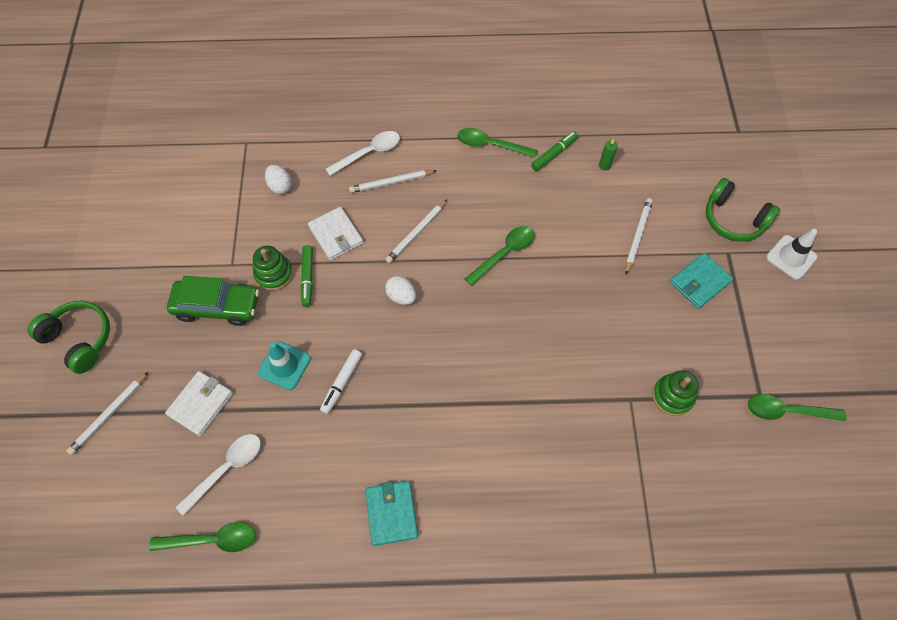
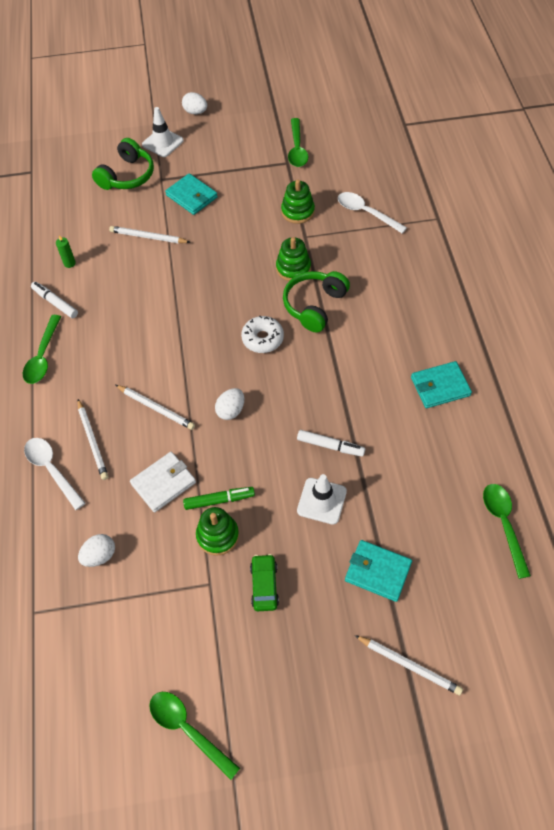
camera: 95 degrees left, 5 degrees down
(79, 339) = (328, 734): green headphones -> green headphones (314, 305)
(200, 404) = (378, 571): white wallet -> turquoise wallet
(217, 306) = (264, 585): green car -> green car, size x0.58
(226, 469) = (436, 529): white spoon -> white spoon (366, 213)
(284, 365) = (321, 501): turquoise traffic cone -> white traffic cone
(485, 335) = (262, 339): none -> white donut
(504, 253) = (174, 332): green spoon -> green spoon (188, 729)
(554, 154) = (55, 303): green marker -> white marker
(581, 379) = (293, 268): none -> green stacking toy
(850, 296) = (195, 112): none -> white egg

